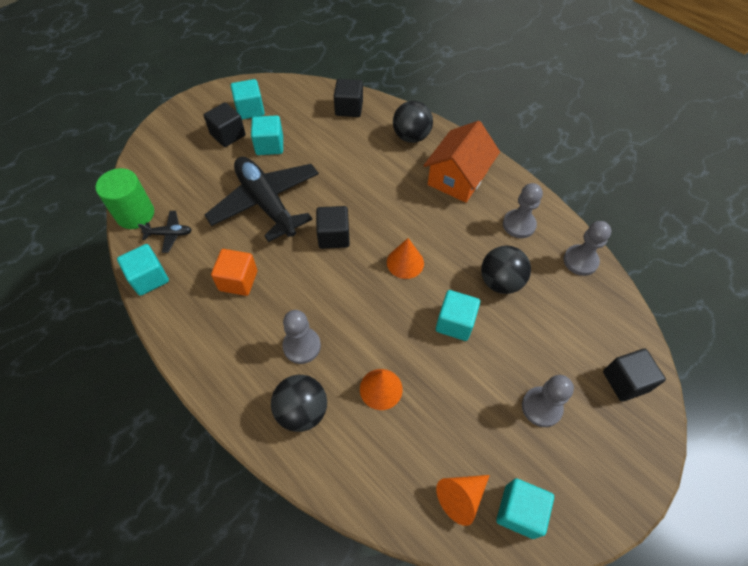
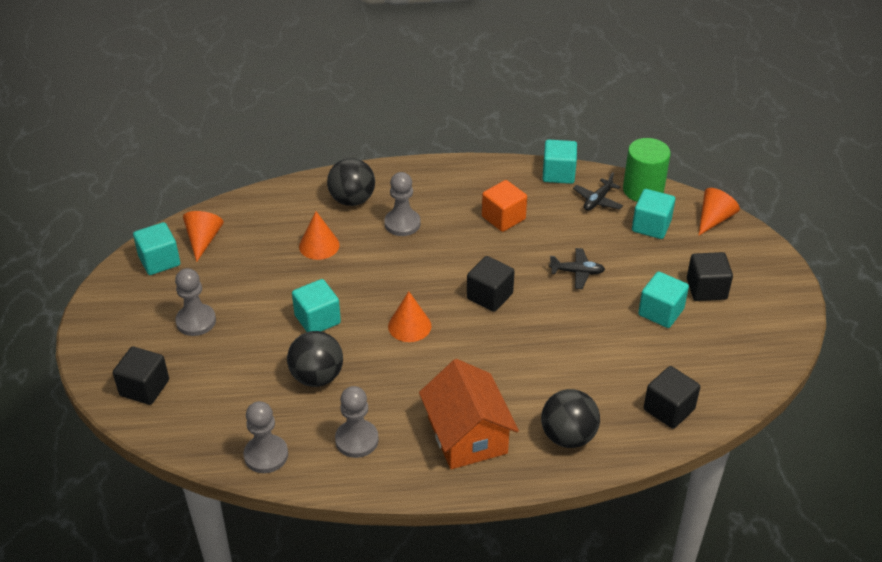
camera: 130 degrees right, 15 degrees down
(145, 161) = (714, 219): none -> orange cone
(250, 110) = (737, 324): turquoise cube -> turquoise cube (651, 226)
(266, 203) = (577, 272): black plane -> black plane, size x0.41

